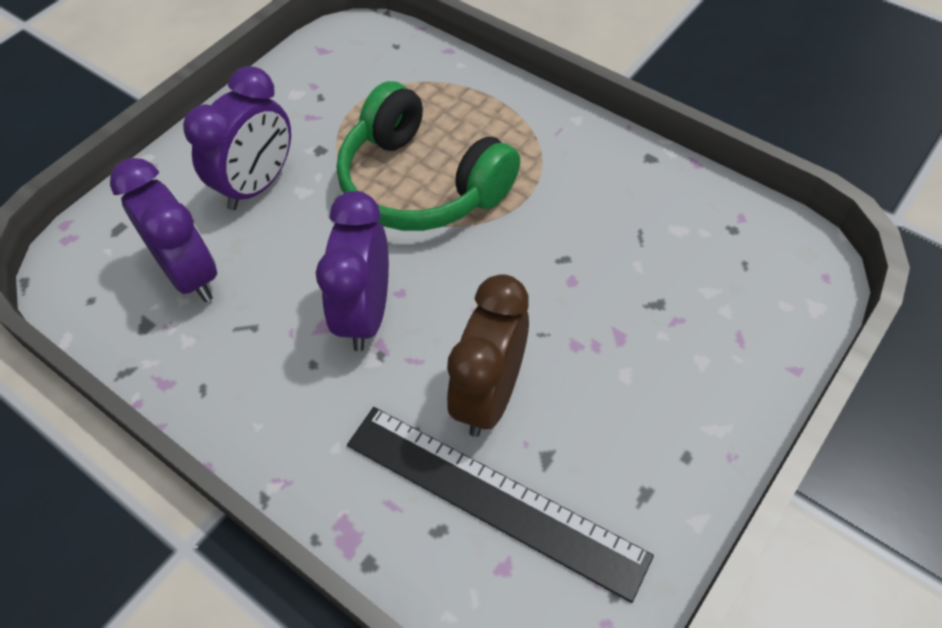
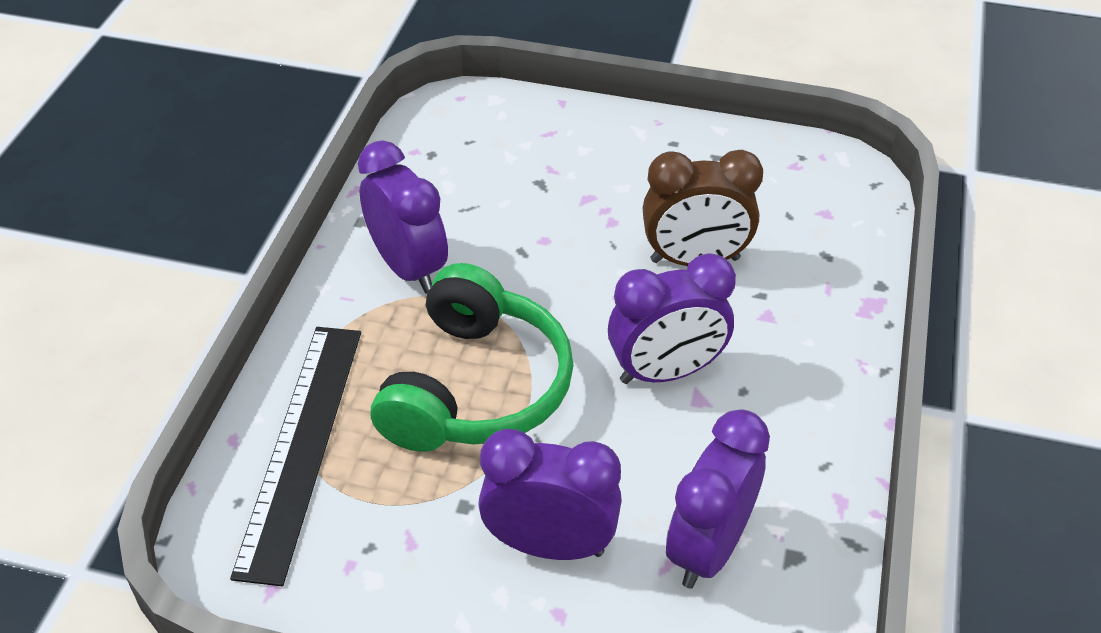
camera: 115 degrees left, 10 degrees down
(493, 499) = (780, 232): black ruler -> black ruler (301, 446)
(576, 175) = (408, 268): none -> purple clock

